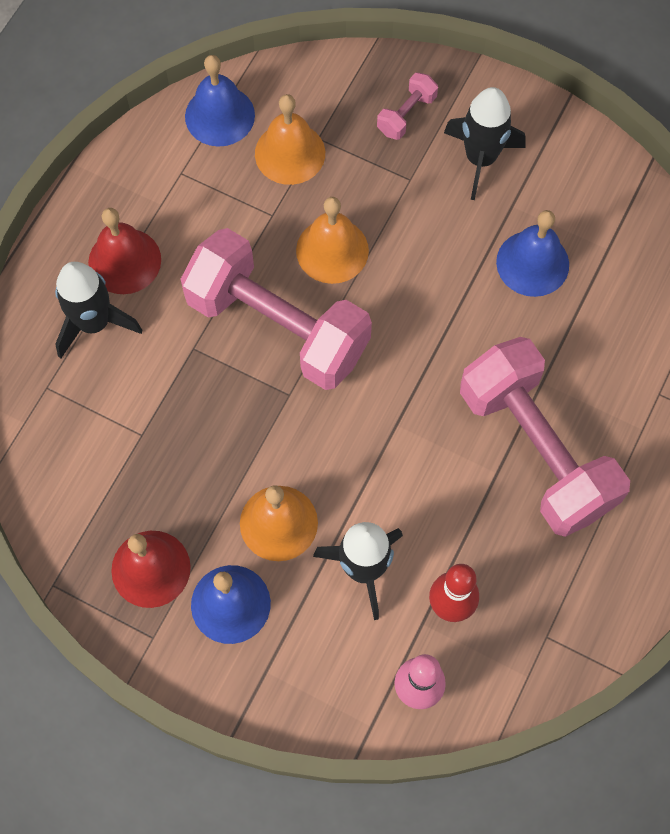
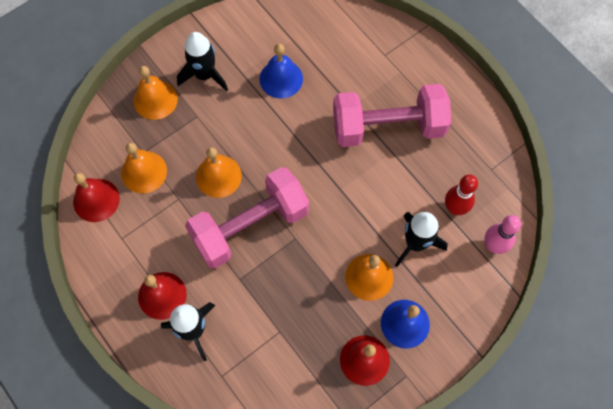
camera: 65 degrees left, 0 degrees up
(219, 115) = (96, 200): blue bell -> red bell
(406, 114) = (155, 99): pink dumbbell -> orange bell

